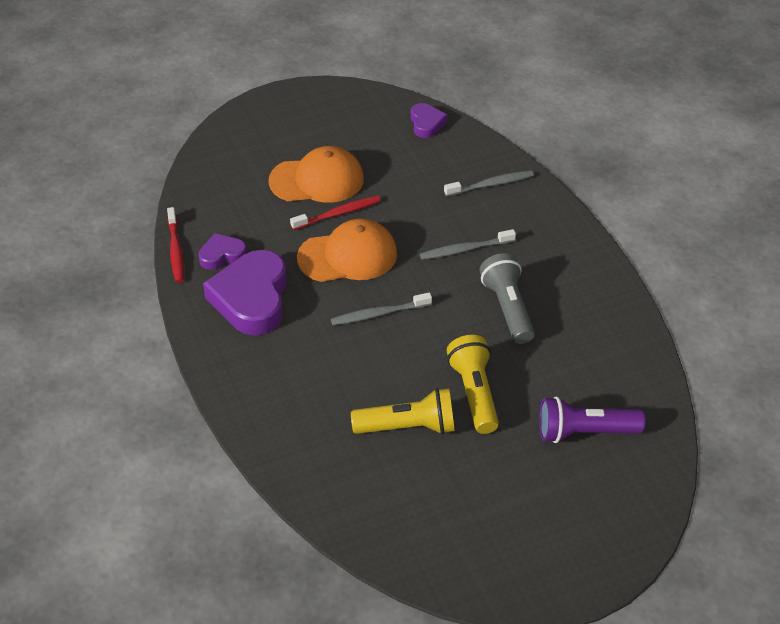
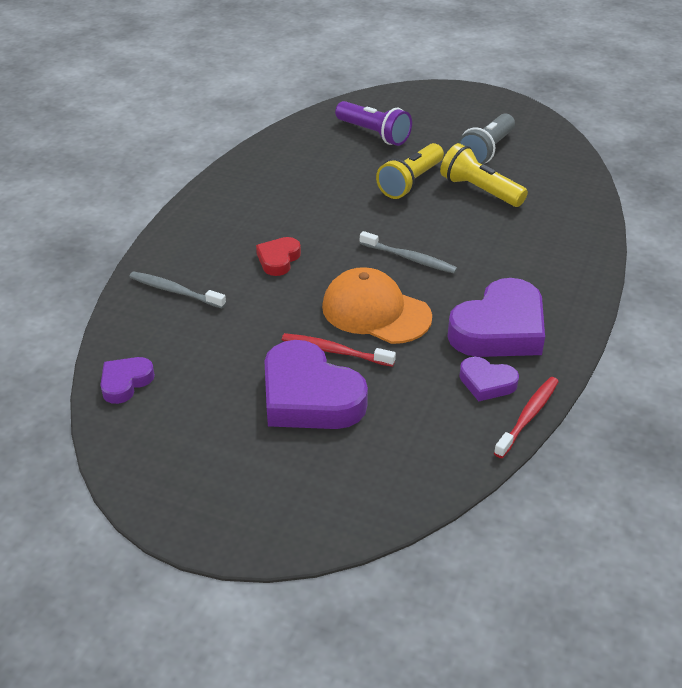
camera: 135 degrees left, 5 degrees down
(317, 180) = (309, 396): orange cap -> purple heart
(465, 249) = (278, 259): grey toothbrush -> red heart
(508, 309) = (313, 208): grey flashlight -> grey flashlight (486, 151)

